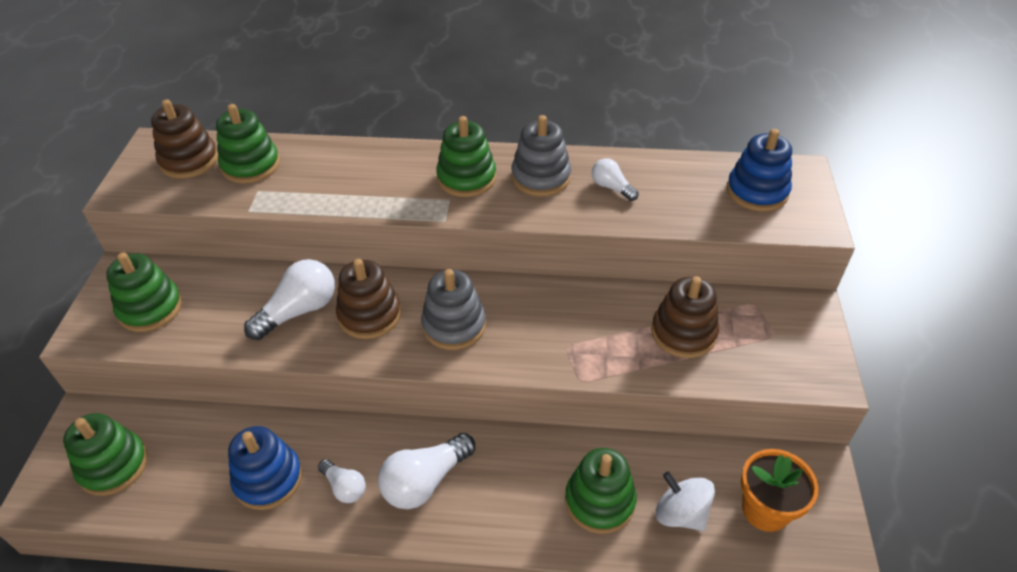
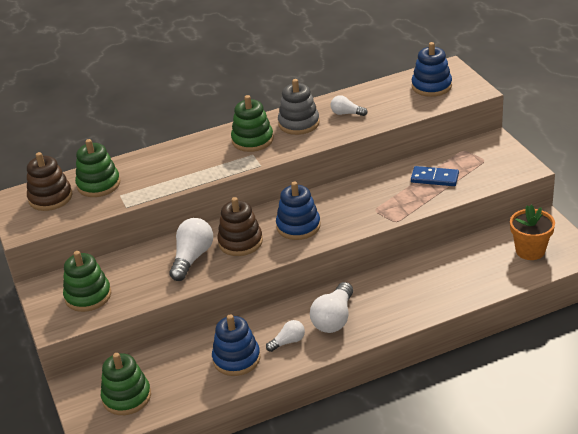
camera: 25 degrees left, 10 degrees down
(344, 487) = (288, 342): white light bulb -> white light bulb turned 45 degrees counterclockwise
(454, 325) = (298, 226): grey stacking toy -> blue stacking toy
(599, 501) = (440, 284): green stacking toy -> none
(680, 513) = (488, 271): white spinning top -> none
(683, 333) = (434, 178): brown stacking toy -> blue domino

